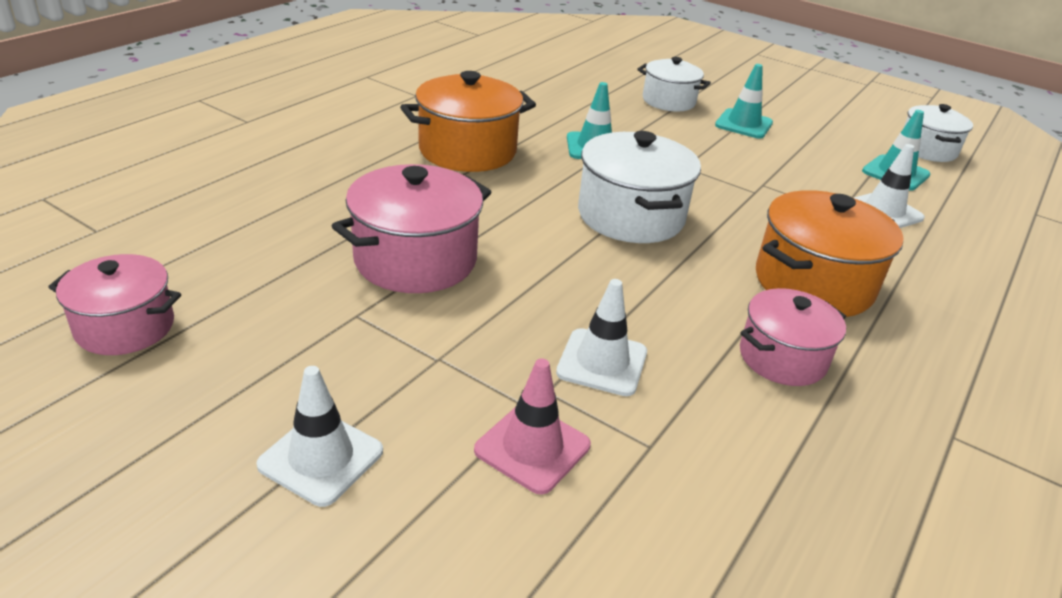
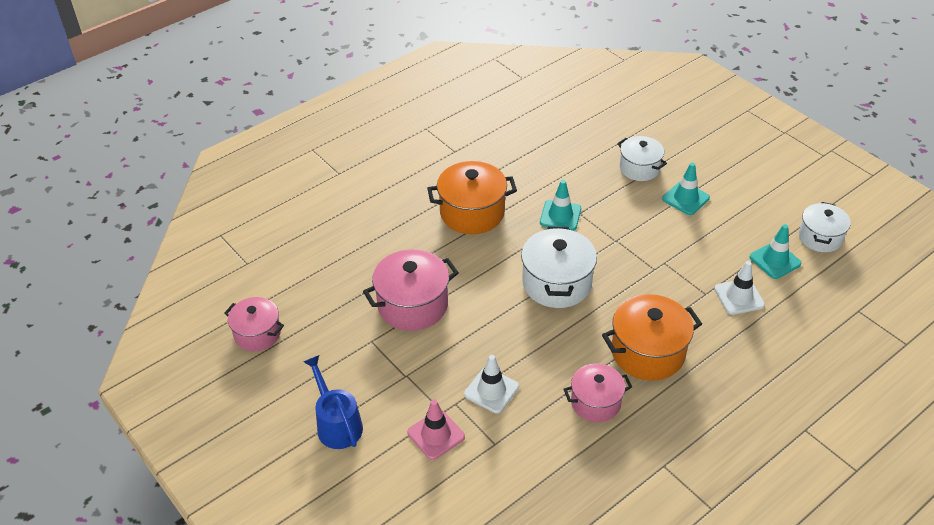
camera: 20 degrees right, 10 degrees up
(321, 458) = (336, 423): white traffic cone -> blue watering can

